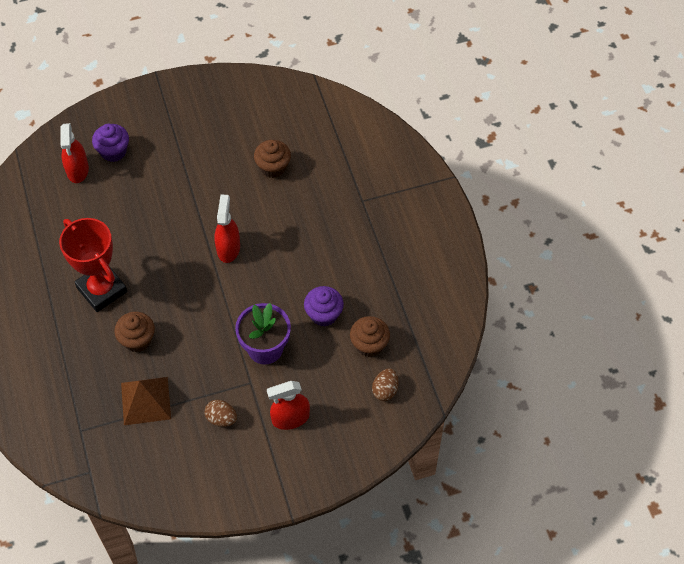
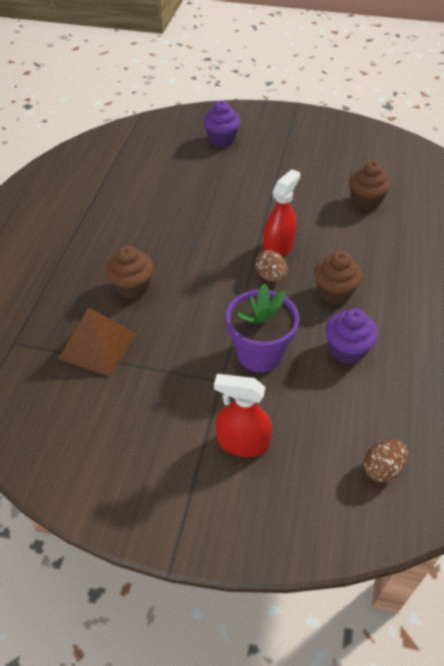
camera: 30 degrees right, 10 degrees down
(77, 170) = (181, 141): red spray bottle -> none
(102, 290) = (132, 233): red trophy -> none
(221, 418) = (163, 403): brown egg -> brown egg (270, 276)
(369, 345) = (387, 406): brown cupcake -> brown cupcake (334, 293)

